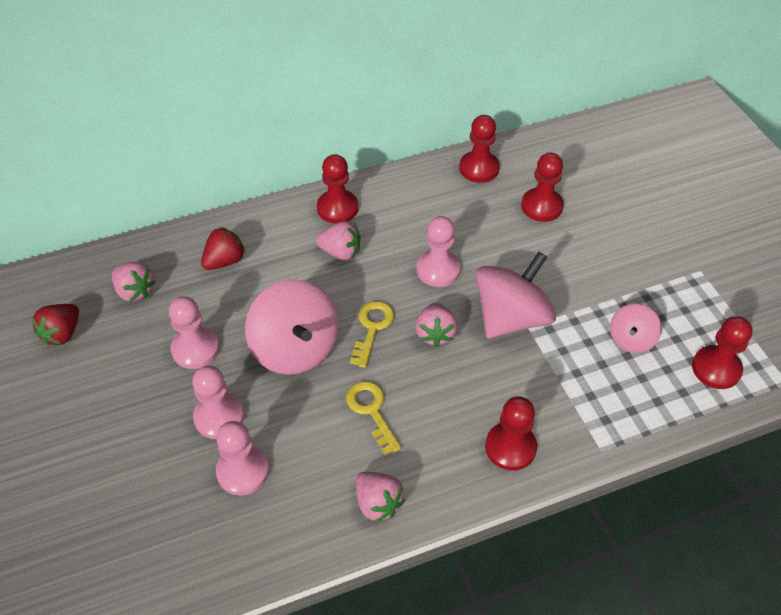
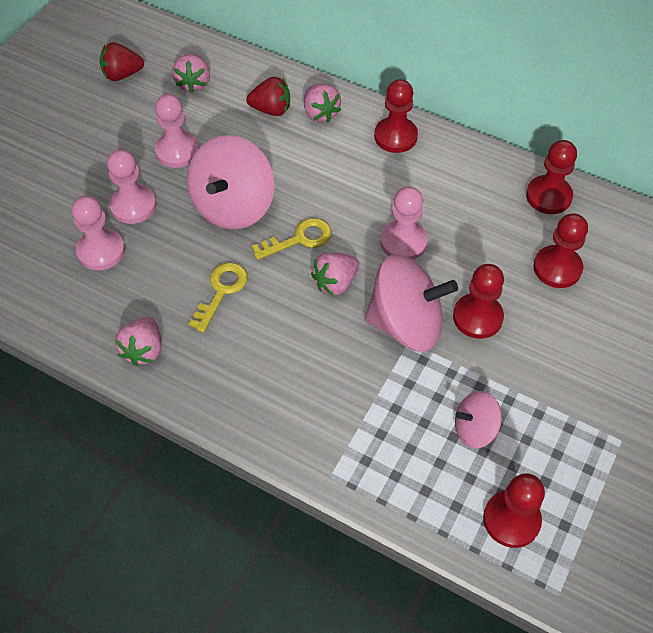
camera: 50 degrees right, 5 degrees up
(340, 252) = (353, 169): pink strawberry -> pink strawberry (320, 113)
(510, 447) = (272, 406): red pawn -> red pawn (477, 317)

